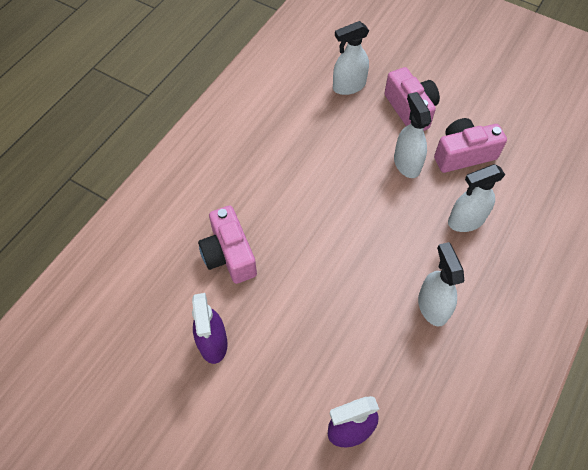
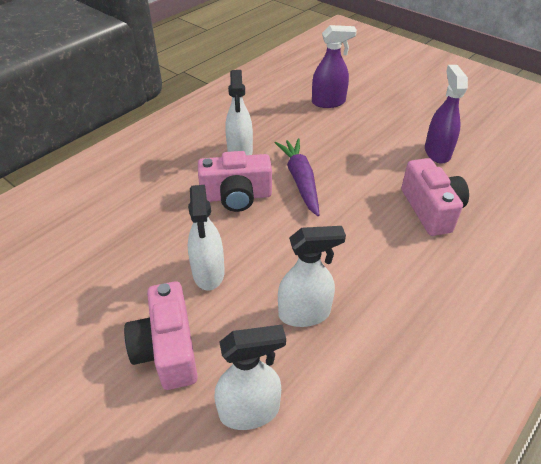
camera: 170 degrees left, 15 degrees down
(357, 273) = (300, 180): none -> purple carrot
(463, 154) = (131, 274): pink camera -> pink camera (236, 196)
(465, 221) = (172, 207): white spray bottle -> white spray bottle (304, 313)

